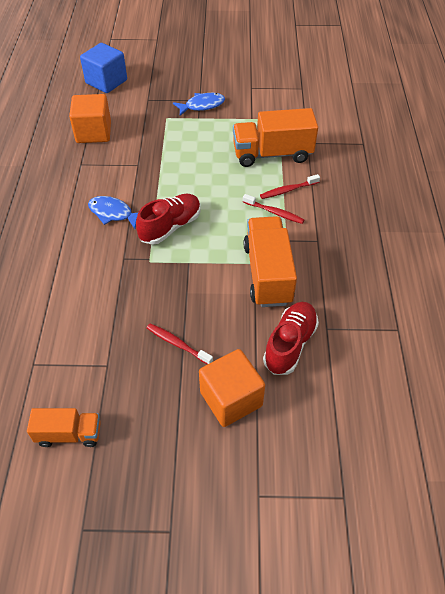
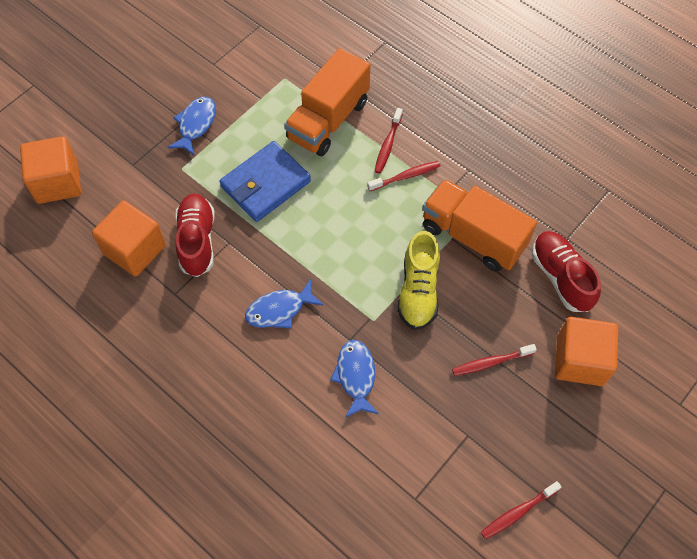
camera: 50 degrees left, 10 degrees up
(69, 434) = (518, 512): orange truck -> red toothbrush
(99, 277) = (356, 376): none -> blue fish
(106, 82) = (57, 182): blue cube -> orange cube
(170, 227) = (345, 272): red shoe -> red shoe (197, 241)
(194, 155) = (265, 184): none -> blue wallet
(194, 270) = (418, 291): none -> yellow shoe

